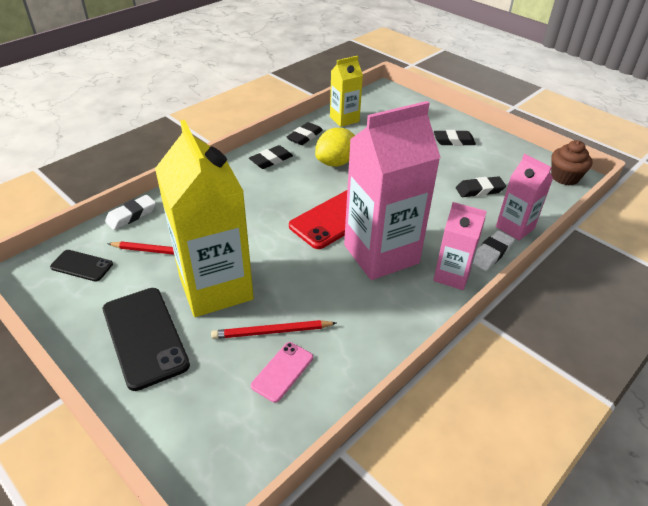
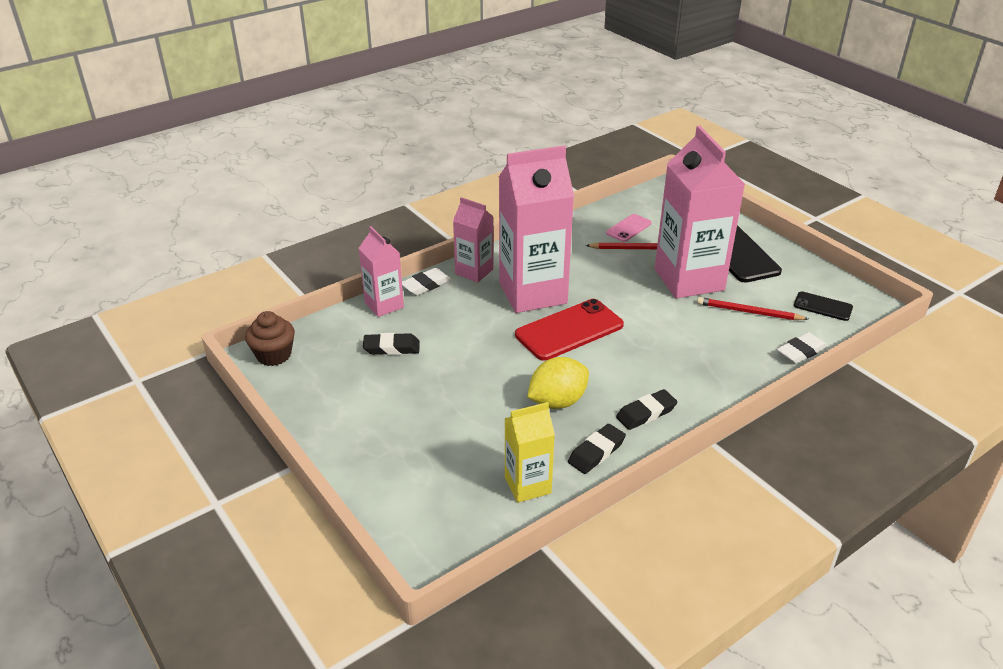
camera: 170 degrees left, 5 degrees down
(216, 288) = (689, 280): yellow carton -> pink carton
(453, 141) = (376, 424): black eraser -> none

